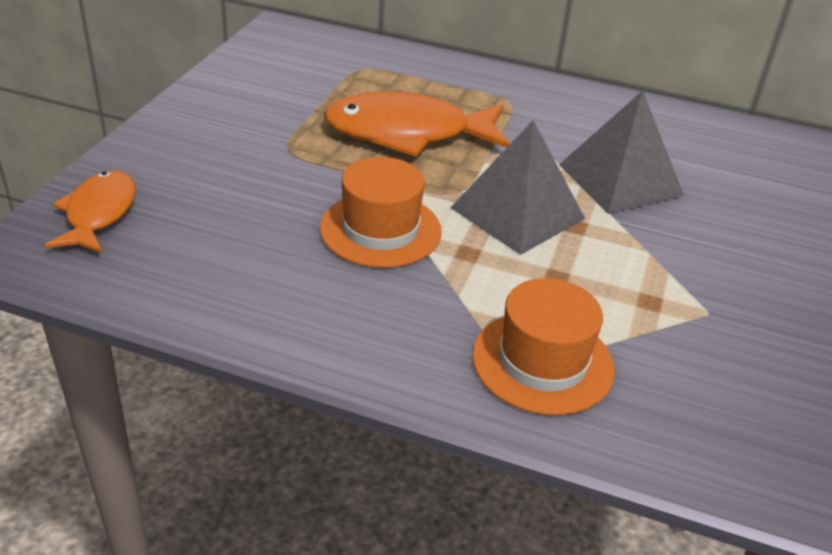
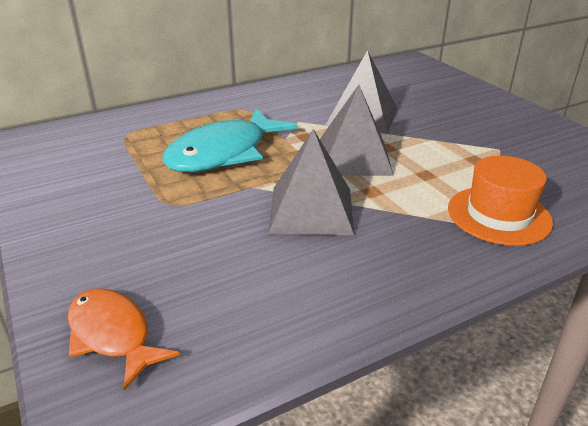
camera: 45 degrees left, 5 degrees down
(380, 230) = (311, 210): orange hat -> grey pyramid
(407, 133) = (224, 153): orange fish -> turquoise fish

